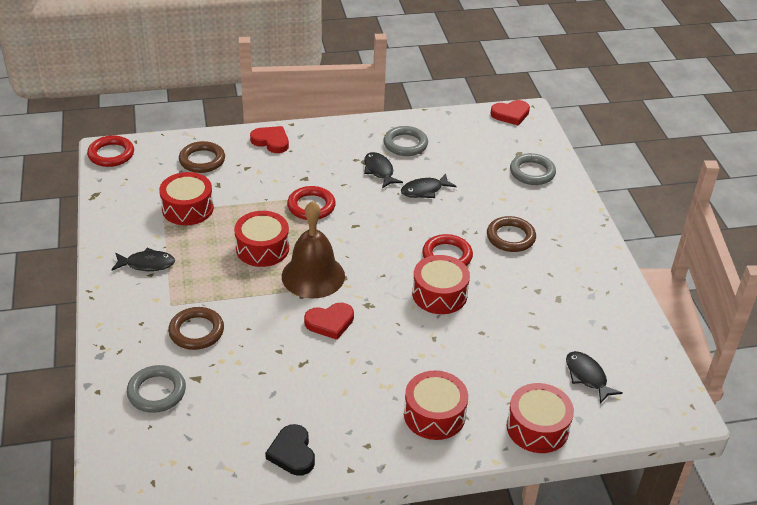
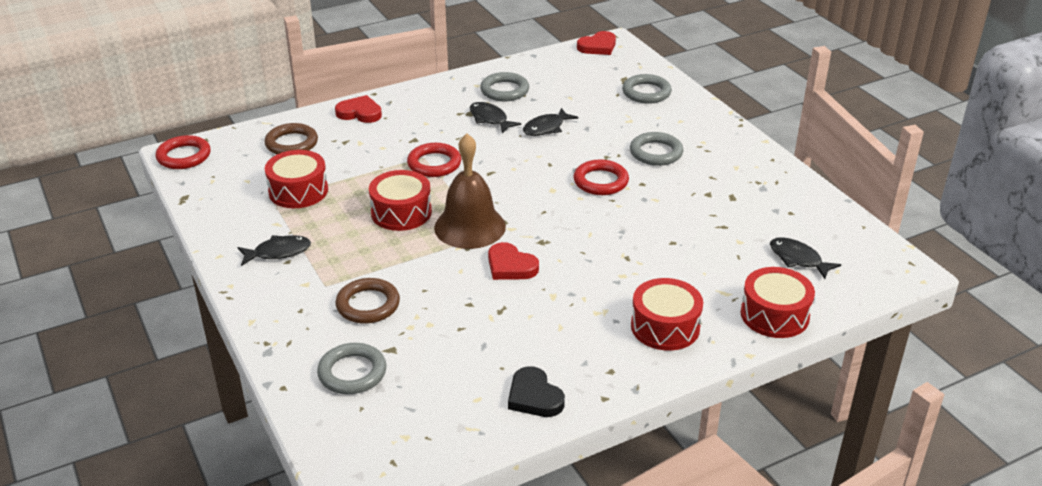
camera: 15 degrees left, 5 degrees down
(330, 322) = (510, 266): red heart -> red heart turned 75 degrees clockwise
(439, 294) = (611, 217): red drum -> none
(510, 237) = (656, 153): brown ring -> grey ring

